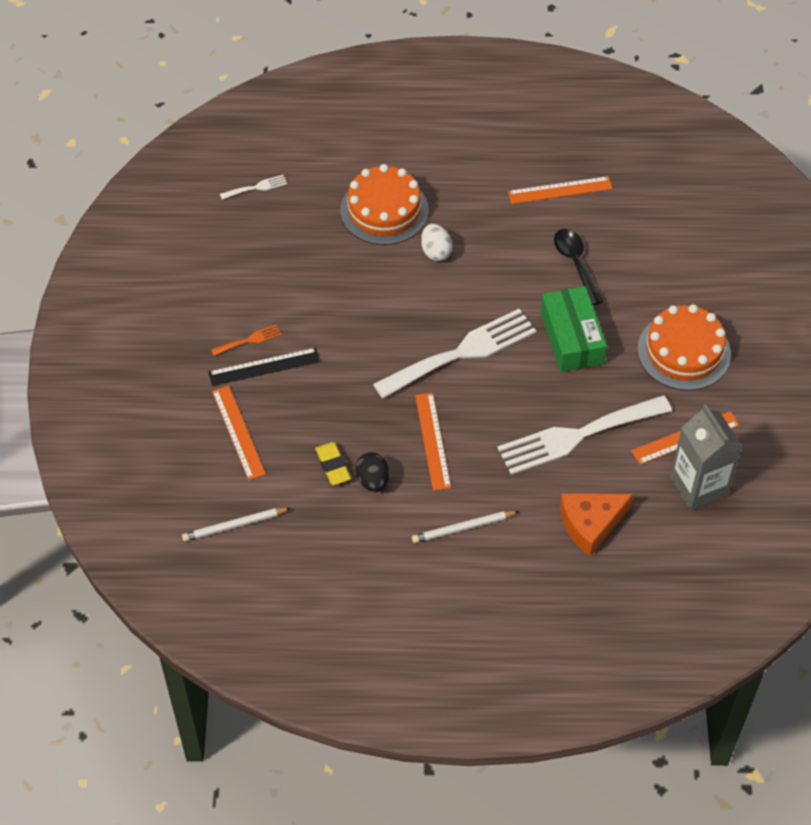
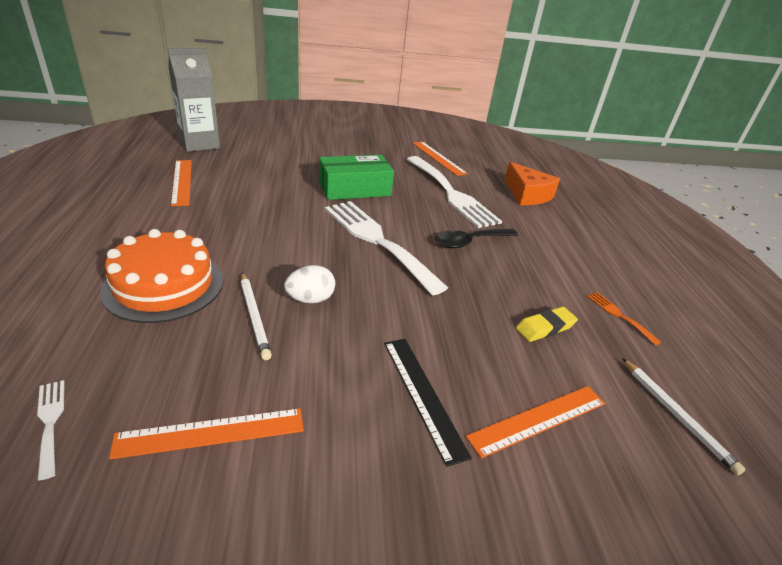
camera: 100 degrees left, 20 degrees down
(249, 340) = (378, 415): orange fork -> orange fork (619, 315)
(372, 480) = (548, 299): black egg -> none
(432, 441) = (485, 261): orange ruler -> orange ruler (211, 433)
(436, 251) = (242, 250): white egg -> white egg (310, 299)
(463, 528) = (566, 248): white pencil -> white pencil (254, 316)
(575, 263) = (273, 181): black spoon -> black spoon (470, 242)
(684, 351) = (364, 151): orange cake -> none
(698, 486) = (476, 158): grey carton -> grey carton (199, 144)

